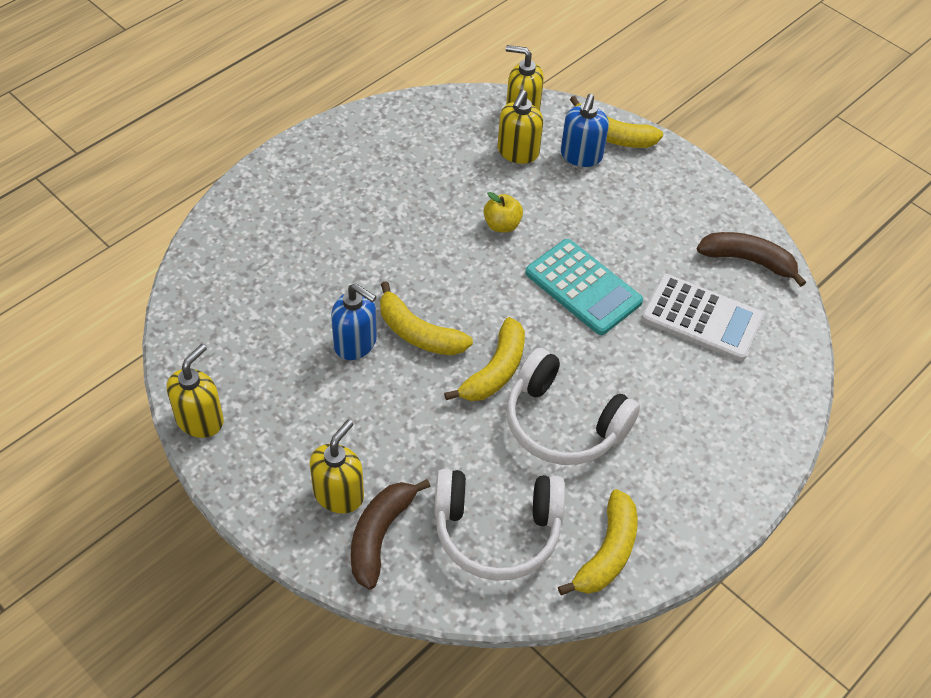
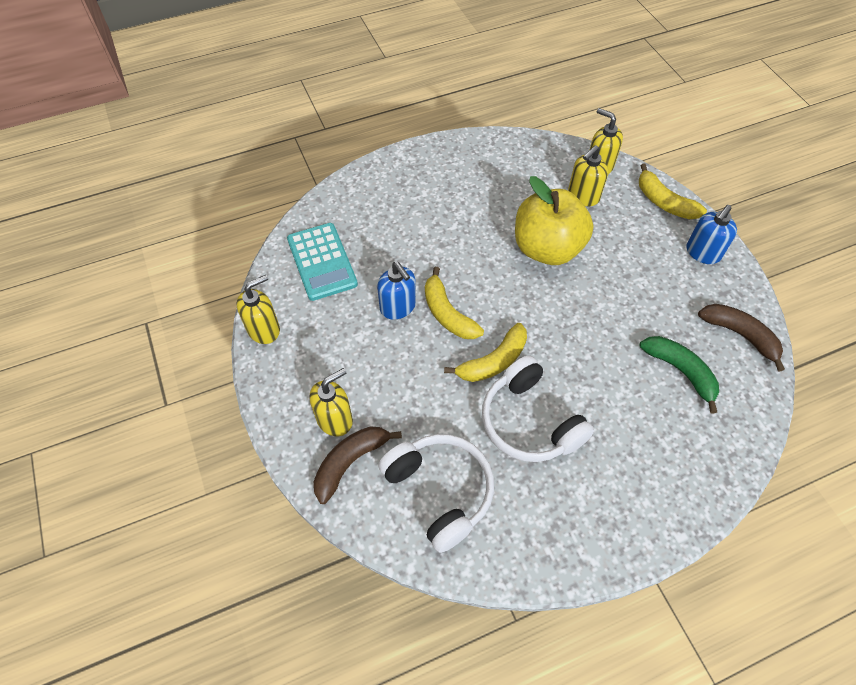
camera: 25 degrees right, 5 degrees up
(497, 531) = (440, 491): white headphones -> white headphones turned 150 degrees counterclockwise
(502, 225) = (547, 248): yellow apple -> yellow apple, size x2.39
(581, 156) = (632, 212): blue soap dispenser -> blue soap dispenser (702, 253)
(583, 287) = (591, 316): turquoise calculator -> turquoise calculator (322, 262)
(607, 553) = (520, 542): yellow banana -> none
(702, 318) = (680, 371): white calculator -> green banana

